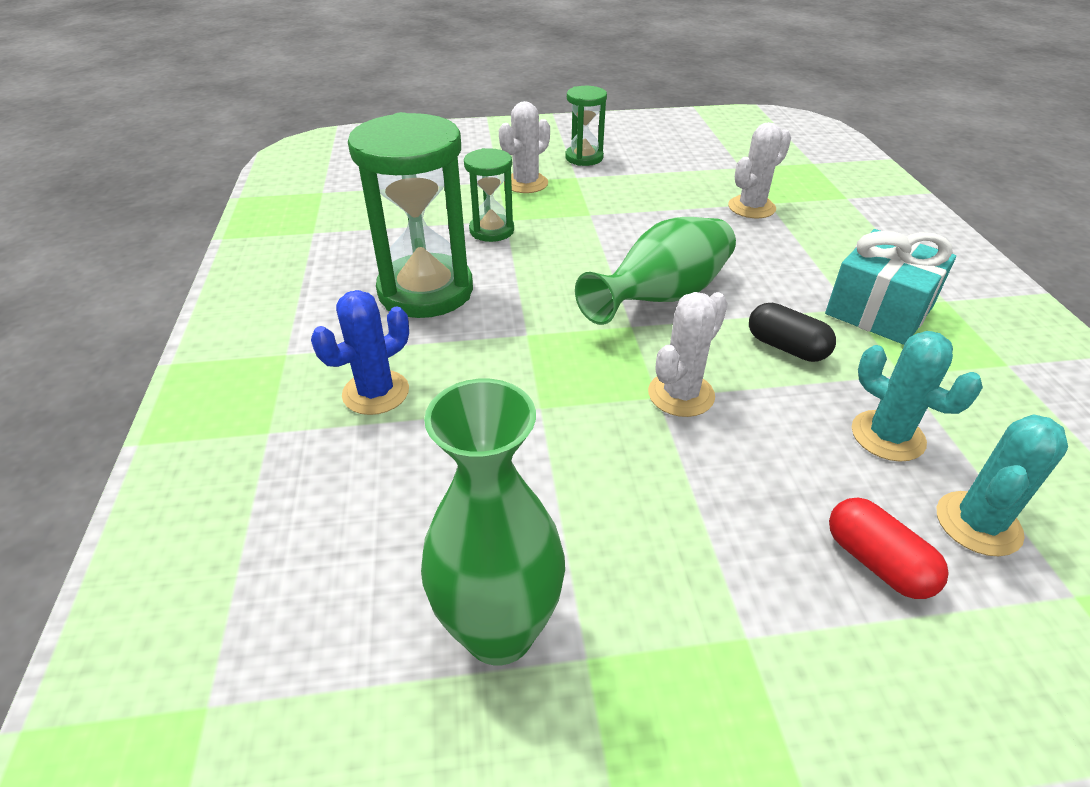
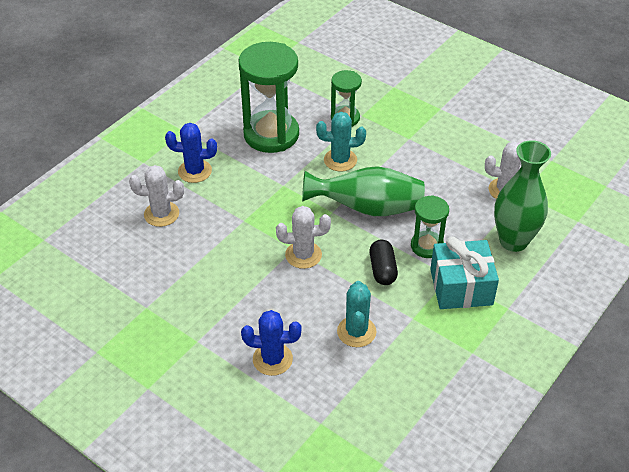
camera: 45 degrees right, 5 degrees up
(499, 631) = (132, 281): green vase -> green vase (513, 241)
(526, 183) = (405, 97): white cactus -> white cactus (161, 214)
(584, 158) = (466, 97): green hourglass -> green hourglass (427, 246)
(876, 562) = (272, 359): red capsule -> blue cactus
(978, 524) = (331, 381): turquoise cactus -> turquoise cactus (340, 160)

